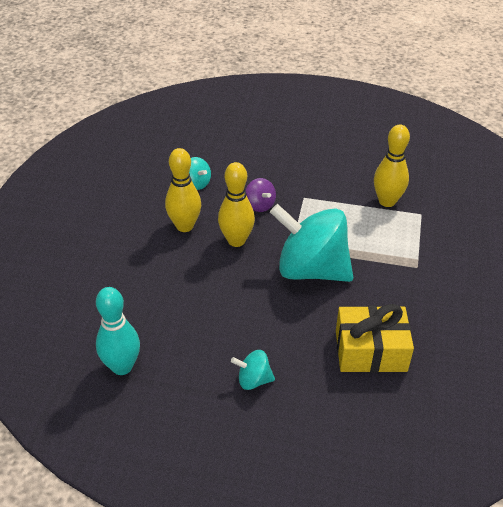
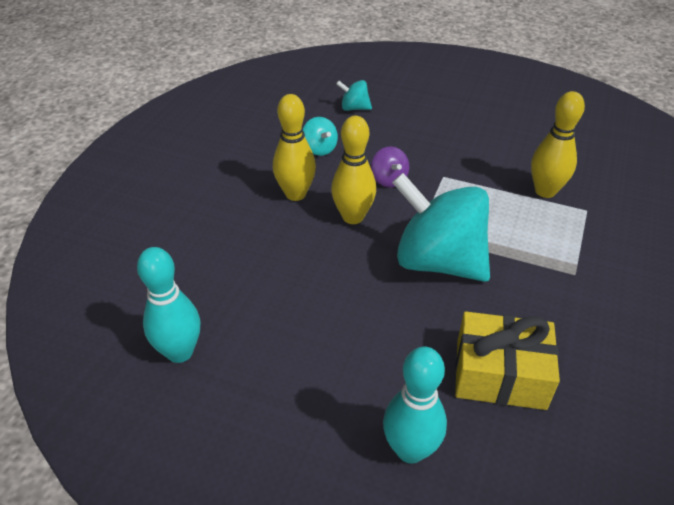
camera: 10 degrees right, 0 degrees up
(253, 380) = (339, 392): turquoise spinning top -> turquoise spinning top (354, 108)
(313, 413) = (410, 450): none -> turquoise bowling pin

